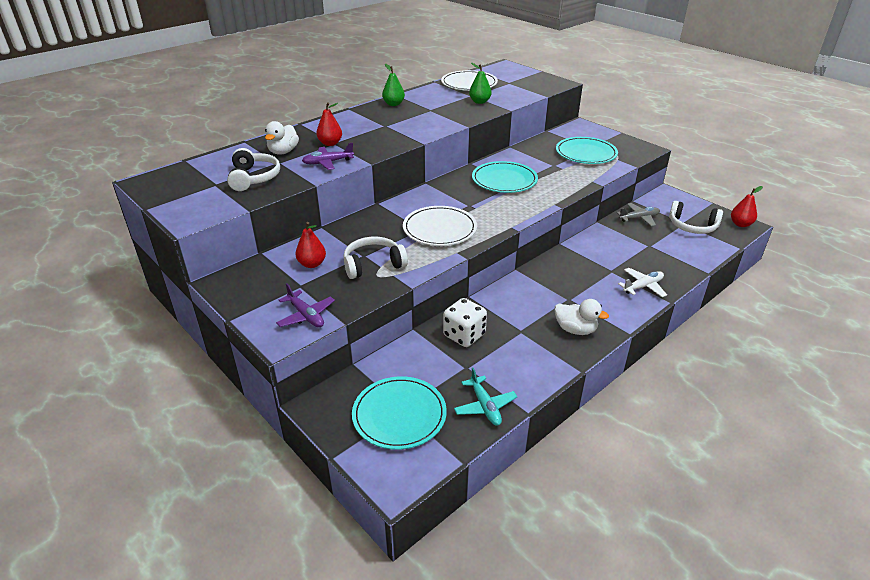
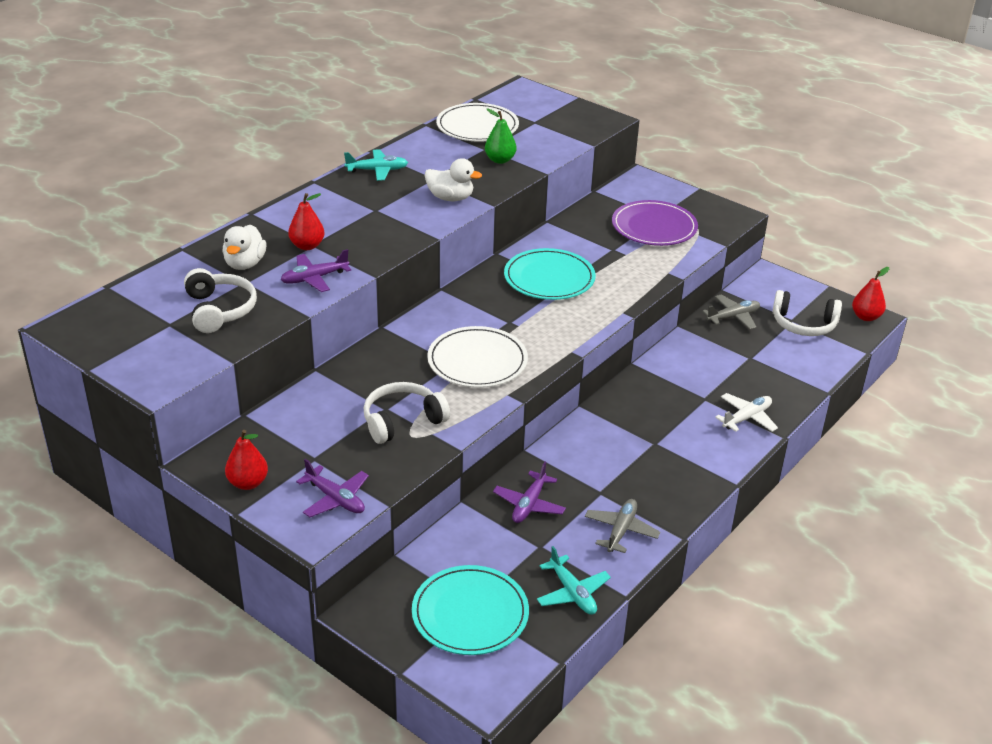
camera: 10 degrees left, 0 degrees up
(312, 264) = (320, 426): red pear -> red pear (248, 483)
(393, 104) = (377, 170): green pear -> turquoise plane
(464, 335) = (529, 504): white dice -> purple plane
(532, 361) = (621, 531): none -> grey plane
(575, 329) = (668, 484): white duck -> white duck (450, 198)
(586, 153) = (654, 227): turquoise plate -> purple plate

